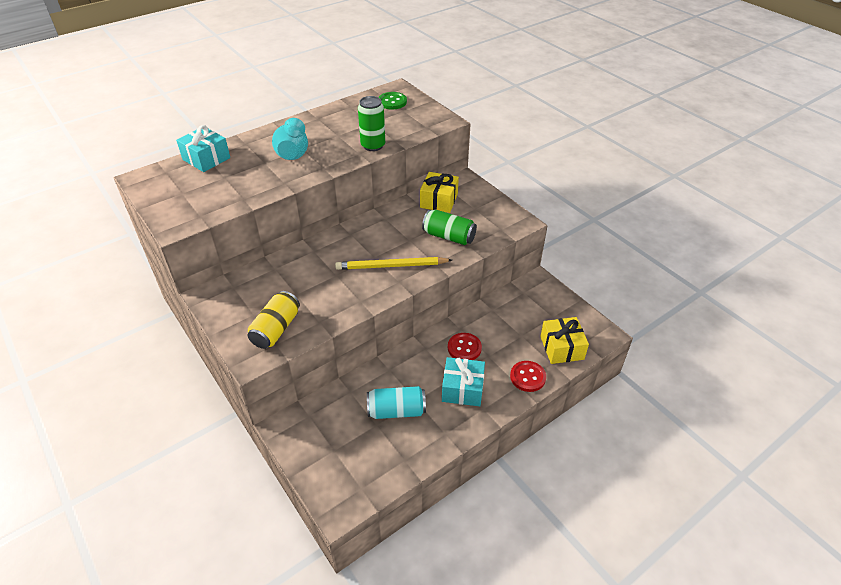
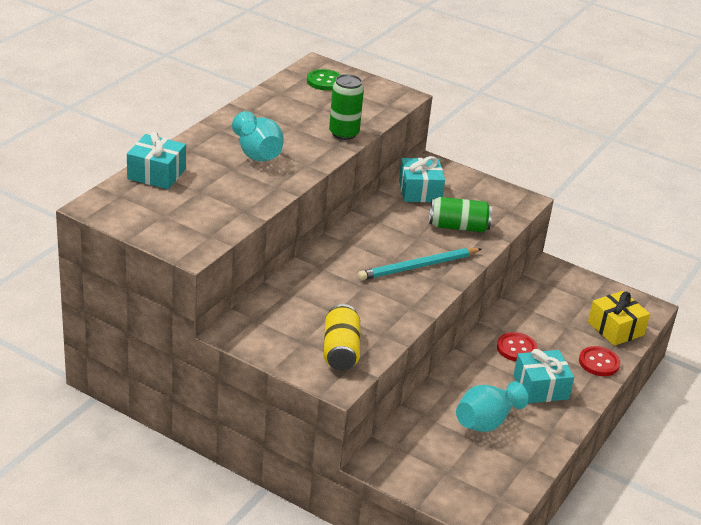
camera: 25 degrees left, 10 degrees down
(391, 266) = (418, 267): yellow pencil -> turquoise pencil
(396, 410) = (486, 422): turquoise can -> turquoise vase
(439, 200) = (420, 191): yellow gift -> turquoise gift

